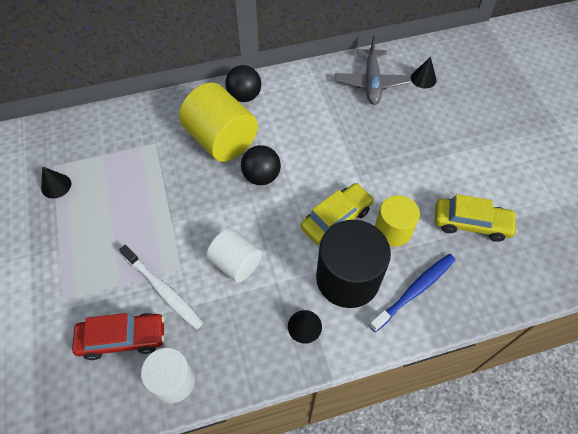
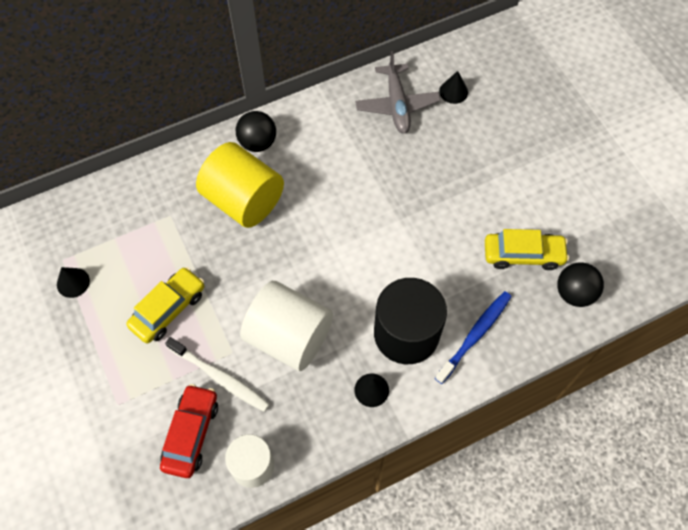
camera: 10 degrees left, 5 degrees up
(123, 339) = (191, 434): red car -> red car turned 60 degrees counterclockwise
(236, 263) = (289, 337): white cylinder -> white cylinder, size x1.63
(261, 176) = (296, 236): black ball -> black ball (574, 293)
(336, 219) = (384, 272): yellow car -> yellow car (168, 309)
(393, 230) = (444, 275): yellow cylinder -> none

